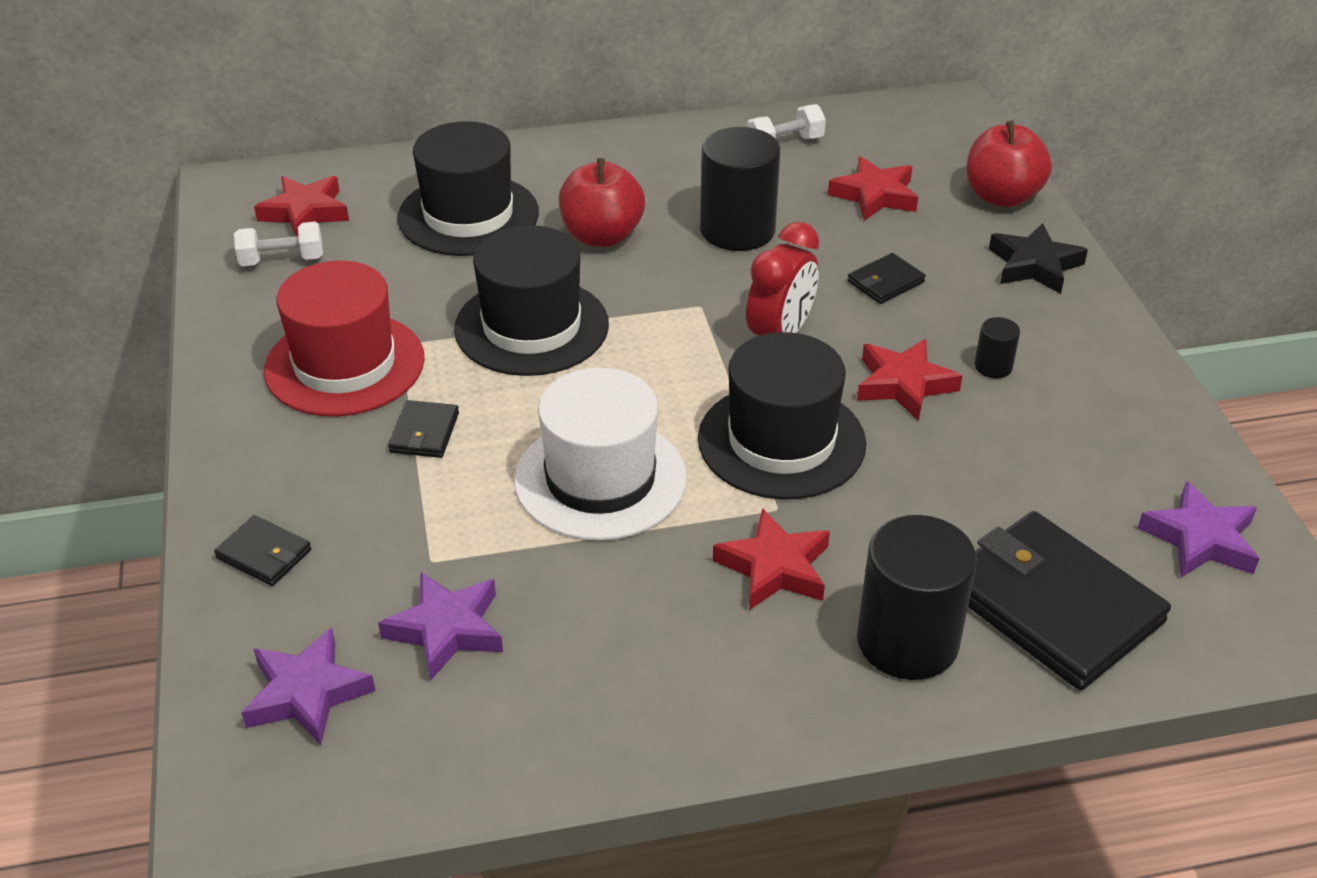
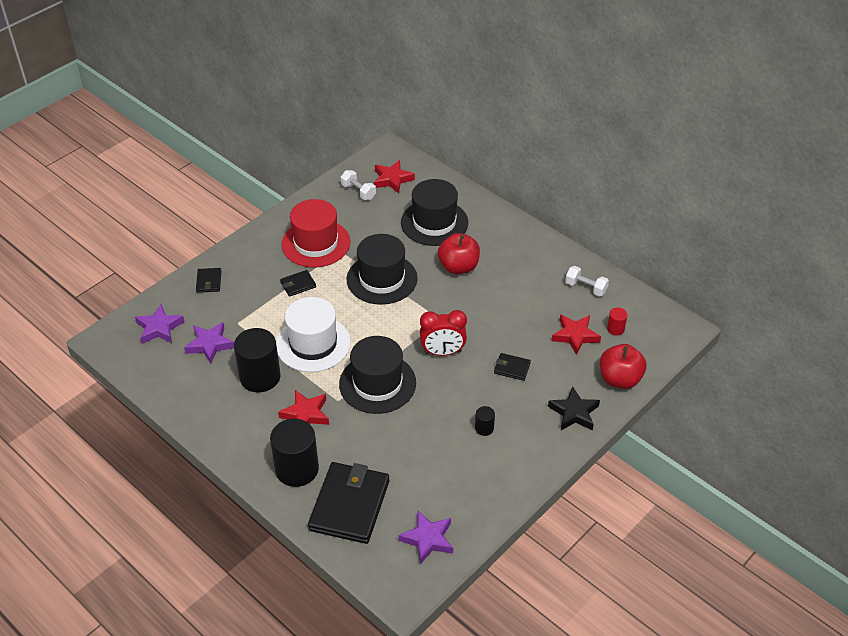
camera: 55 degrees right, 5 degrees up
(737, 230) = (503, 304): black cylinder -> black cylinder (260, 377)
(896, 156) = (615, 329): none -> red cylinder
(903, 384) = (445, 404): red star -> none

